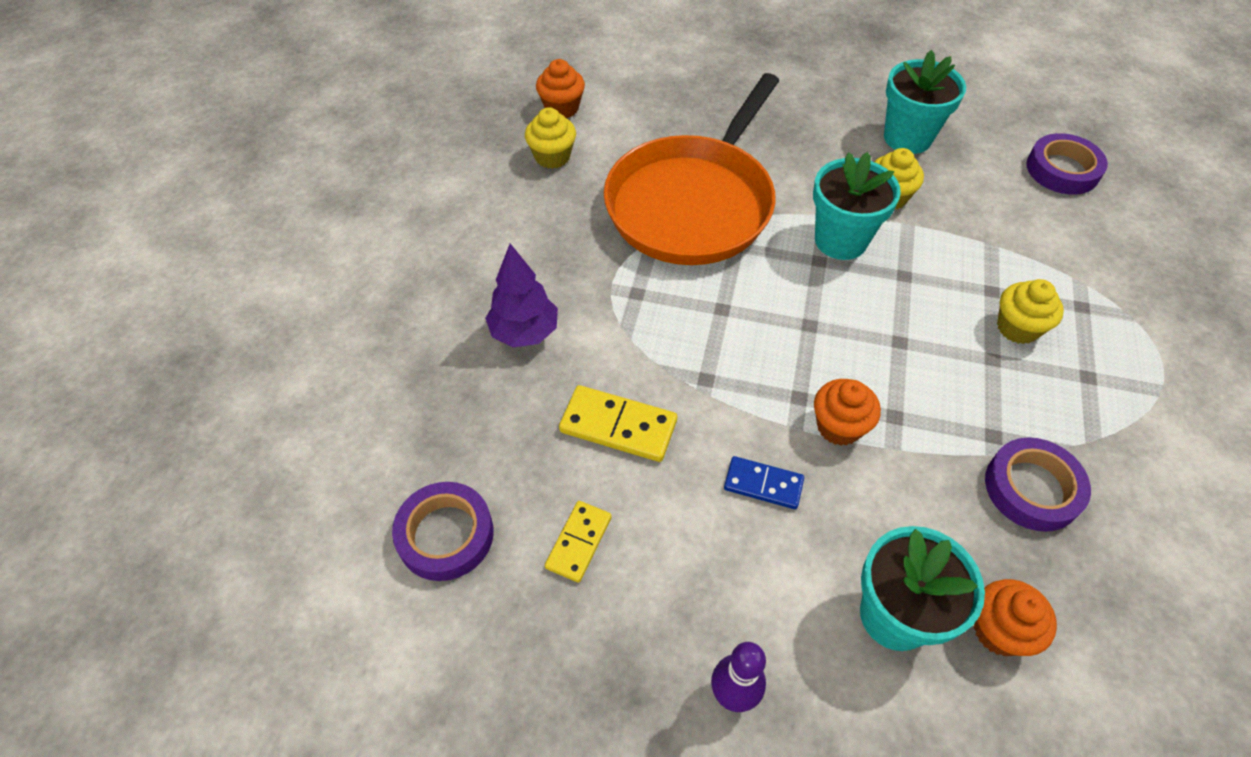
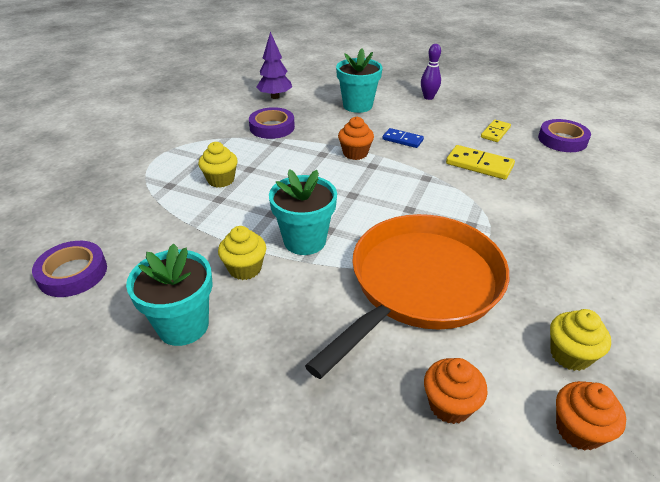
camera: 170 degrees left, 15 degrees down
(524, 332) = (549, 211): purple tree -> purple tree (275, 97)
(999, 630) = (318, 100): orange cupcake -> orange cupcake (450, 405)

